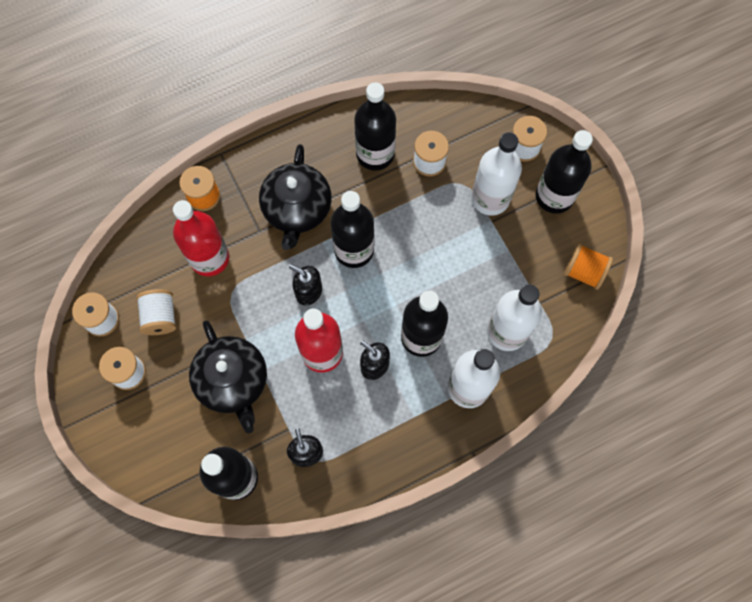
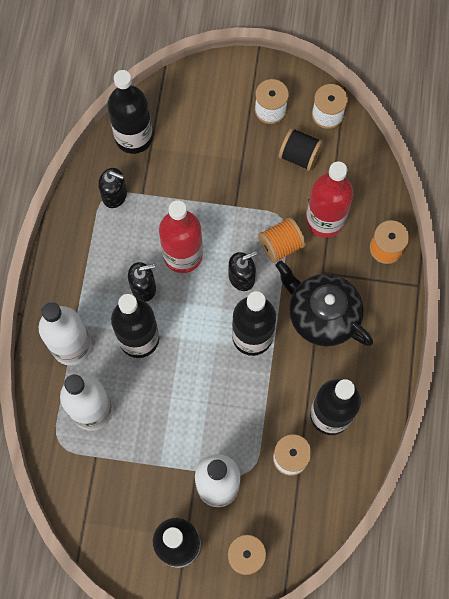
camera: 125 degrees right, 0 degrees up
(160, 317) = (299, 156): white spool -> black spool
(233, 381) = (209, 177): black teapot -> none
(584, 272) = (93, 516): orange spool -> orange spool (280, 245)

